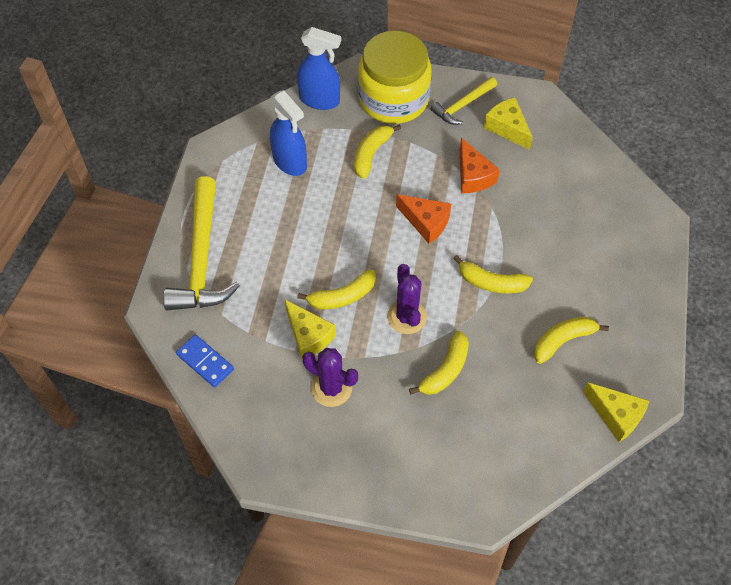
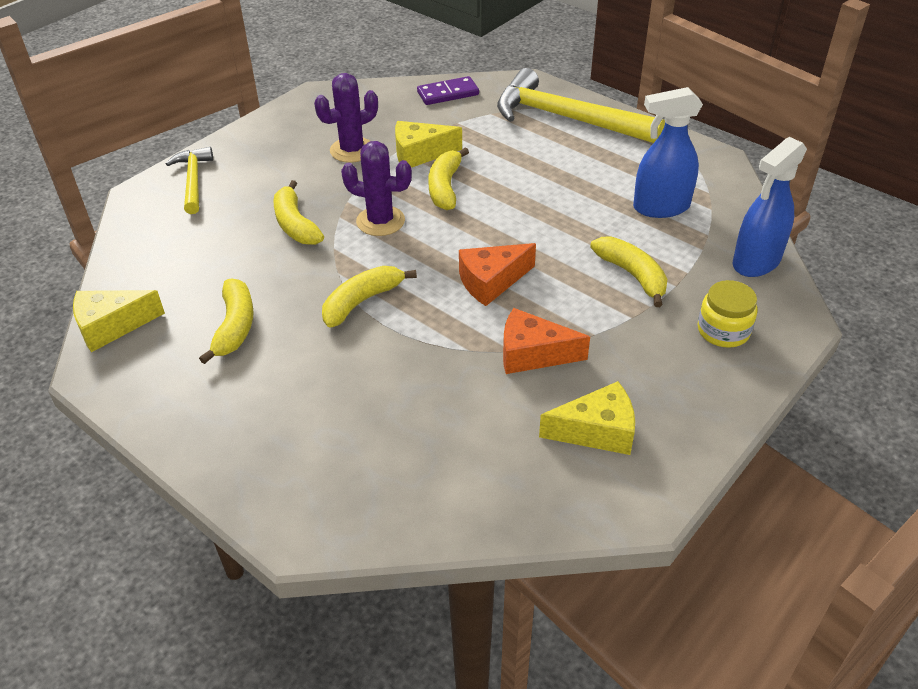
camera: 120 degrees right, 15 degrees down
(205, 362) = (448, 93): blue domino -> purple domino
(393, 99) = (723, 331): yellow jar -> yellow jar, size x0.46
(462, 105) = (672, 399): yellow hammer -> yellow hammer (193, 180)

